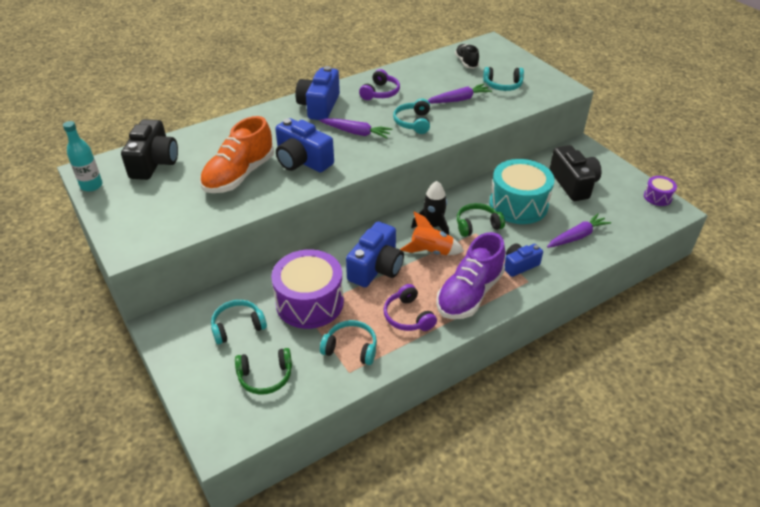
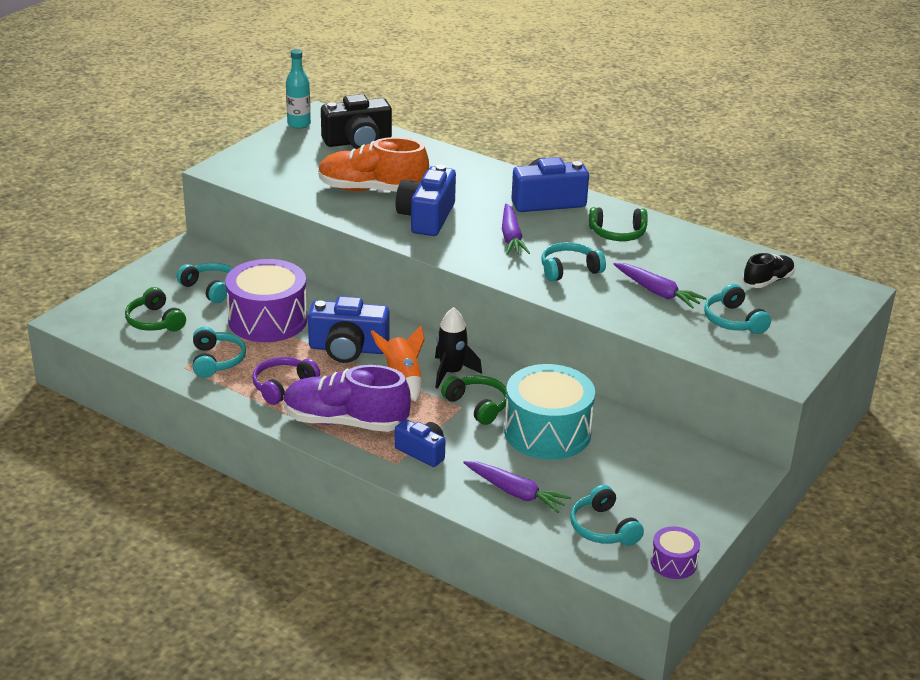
camera: 65 degrees right, 10 degrees down
(380, 93) = (617, 234): purple headphones -> green headphones
(573, 184) = (637, 474): black camera -> none
(621, 212) = (603, 528): none -> turquoise headphones

